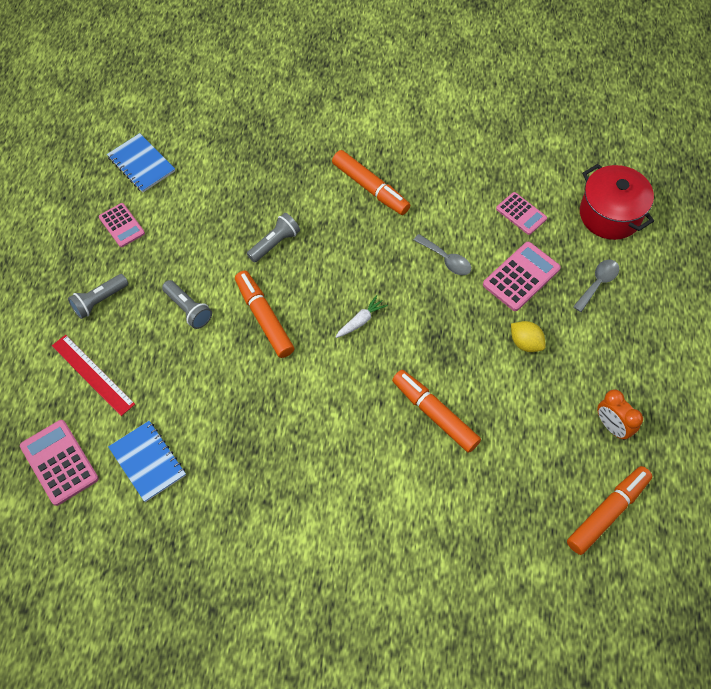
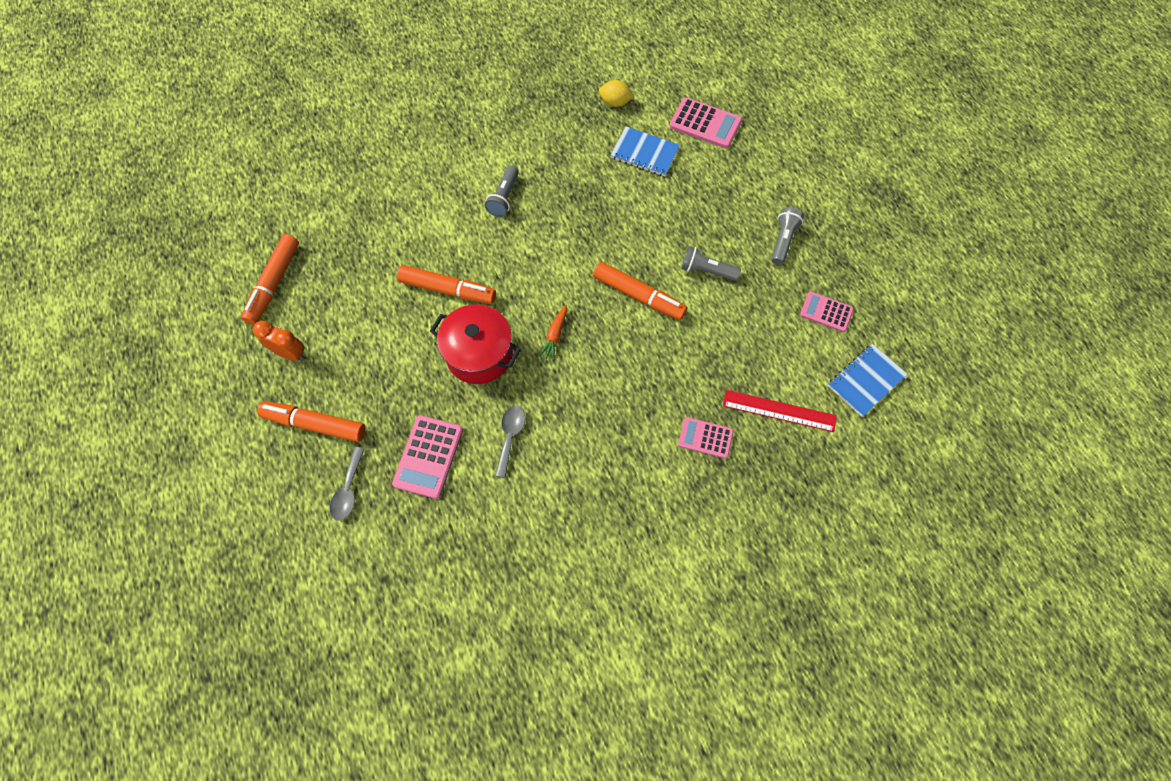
camera: 150 degrees right, 5 degrees up
(93, 374) = (736, 187): red ruler -> red ruler (779, 411)
(141, 164) = (866, 381): blue notebook -> blue notebook turned 60 degrees counterclockwise
(275, 243) = (680, 367): grey flashlight -> grey flashlight (504, 198)
(361, 321) = (555, 335): white carrot -> orange carrot
(370, 188) = (630, 477): orange marker -> orange marker (315, 424)
(446, 259) = (510, 436): grey spoon -> grey spoon turned 90 degrees clockwise
(521, 214) = (459, 532): pink calculator -> pink calculator (705, 438)
(525, 343) = (396, 390): yellow lemon -> yellow lemon (615, 102)
(610, 215) = (362, 584): red pot -> red pot (479, 354)

